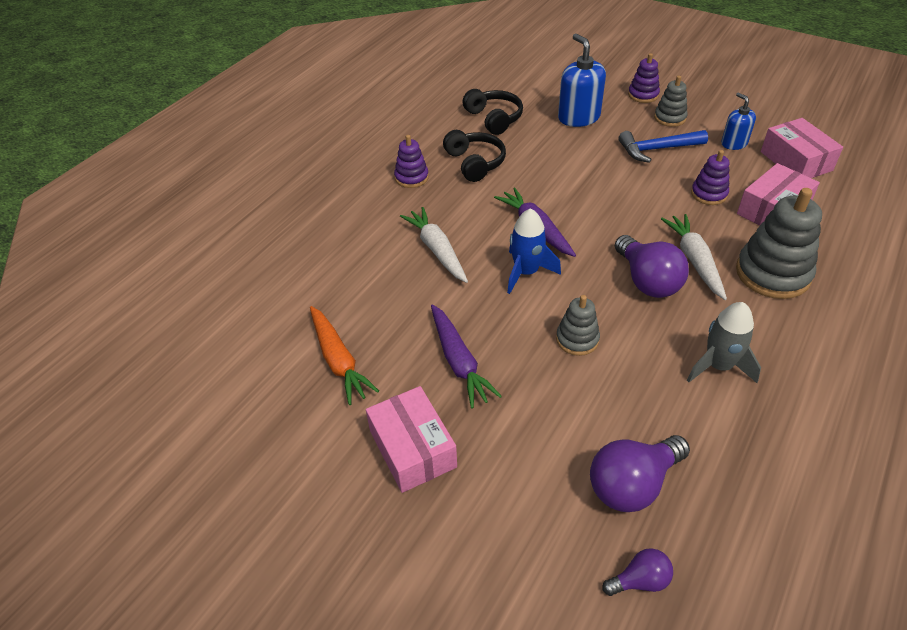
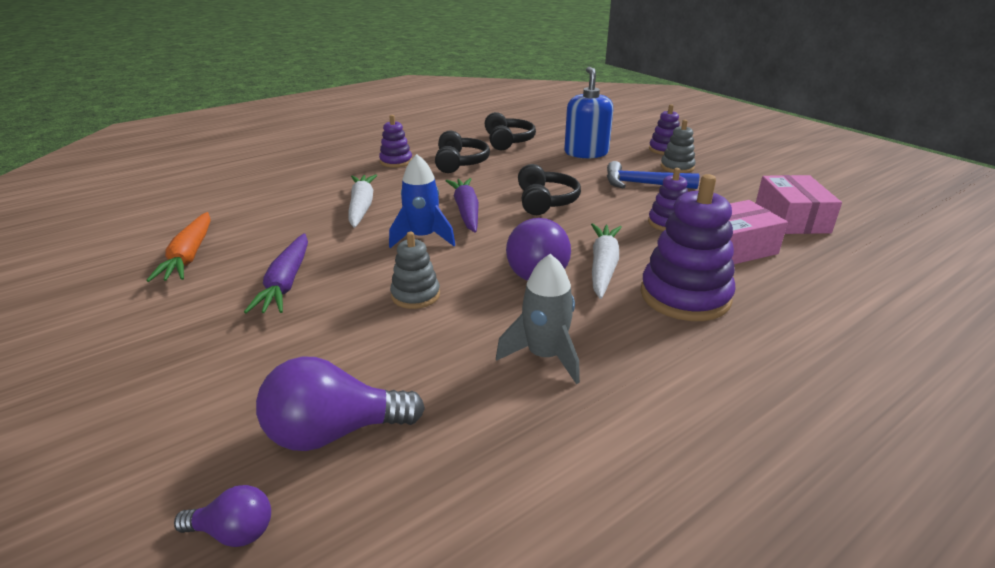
camera: 20 degrees right, 15 degrees down
(412, 449) = (164, 333): pink box -> none
(593, 195) = (545, 201): none -> black headphones
(734, 143) = (730, 194): blue soap dispenser -> none
(772, 273) = (685, 296): grey stacking toy -> purple stacking toy

